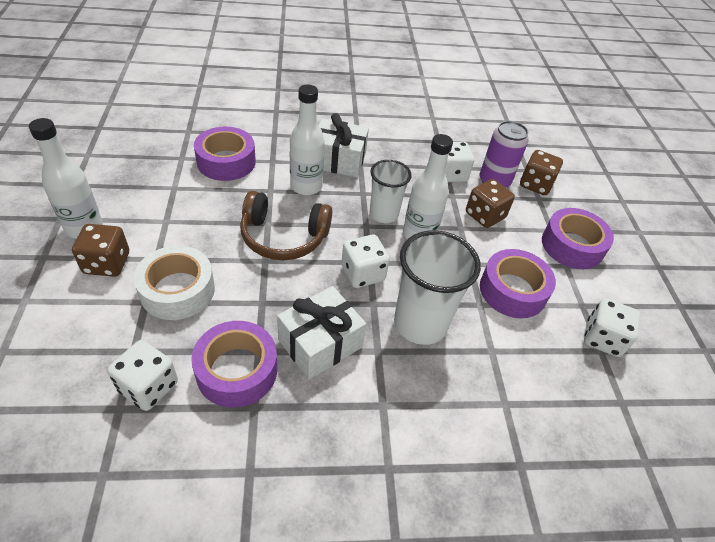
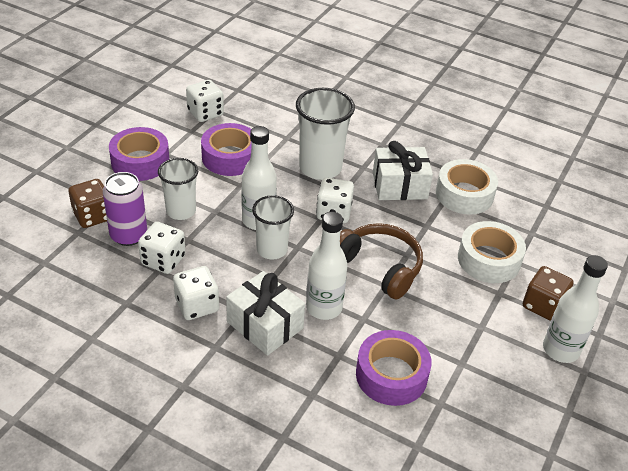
camera: 145 degrees left, 5 degrees down
(148, 387) = (525, 209): white dice -> white dice (197, 305)
(237, 370) = (464, 194): purple tape -> white tape
(485, 215) = (181, 211): brown dice -> white cup

